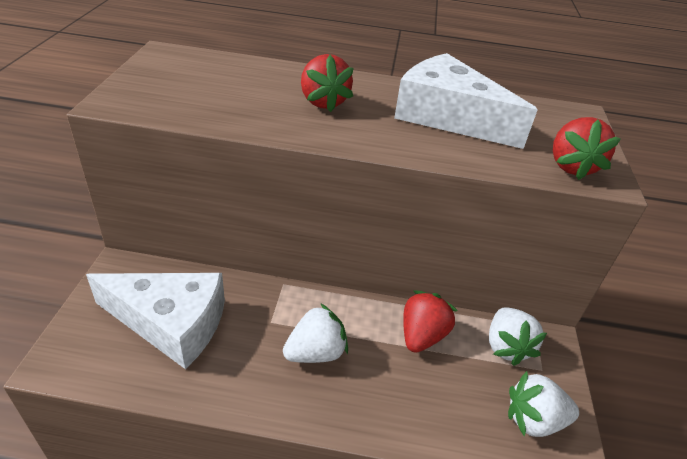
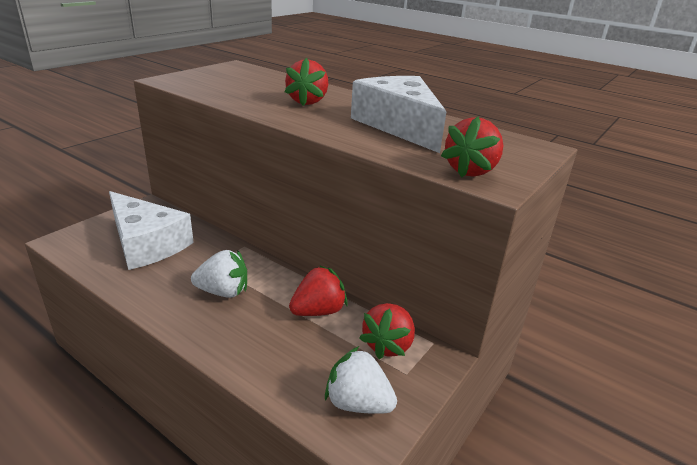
camera: 30 degrees right, 10 degrees down
(506, 346) = (388, 345): white strawberry -> red strawberry

